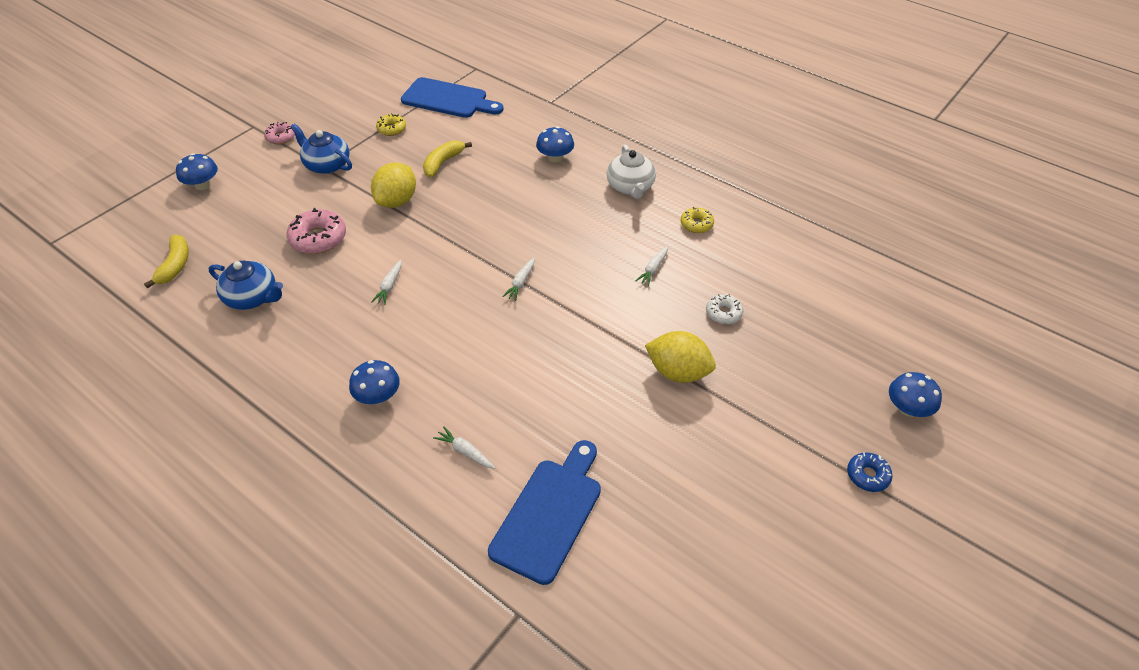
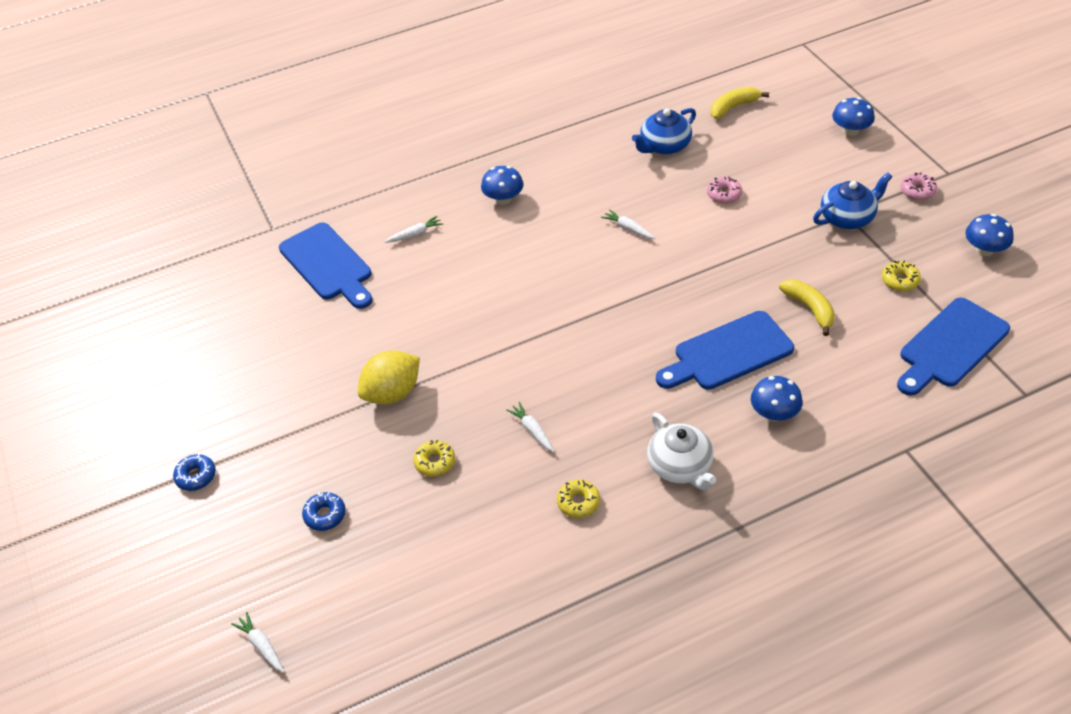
camera: 120 degrees right, 0 degrees up
(175, 265) = (733, 107): yellow banana -> yellow banana turned 120 degrees clockwise
(318, 238) = (724, 194): pink donut -> pink donut, size x0.59
(397, 201) = (756, 258): yellow lemon -> none
(511, 191) = (728, 353): none -> blue cutting board
(520, 283) = (577, 319): white carrot -> white carrot (261, 645)
(630, 187) = (680, 466): white teapot -> white teapot turned 135 degrees counterclockwise
(723, 313) = (435, 462): white donut -> yellow donut
(822, 359) = (325, 515): none -> blue donut
(908, 408) = (224, 552): blue mushroom -> blue mushroom (984, 249)

